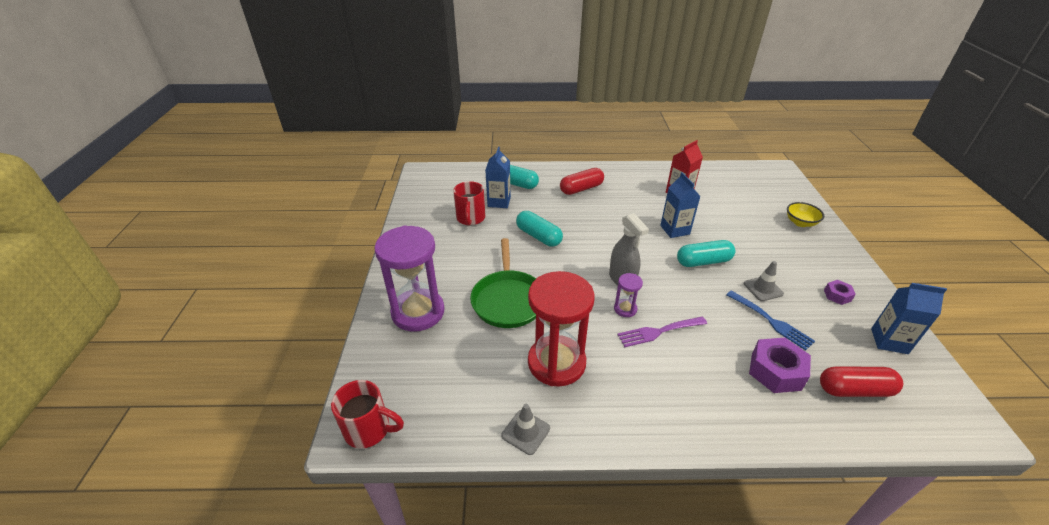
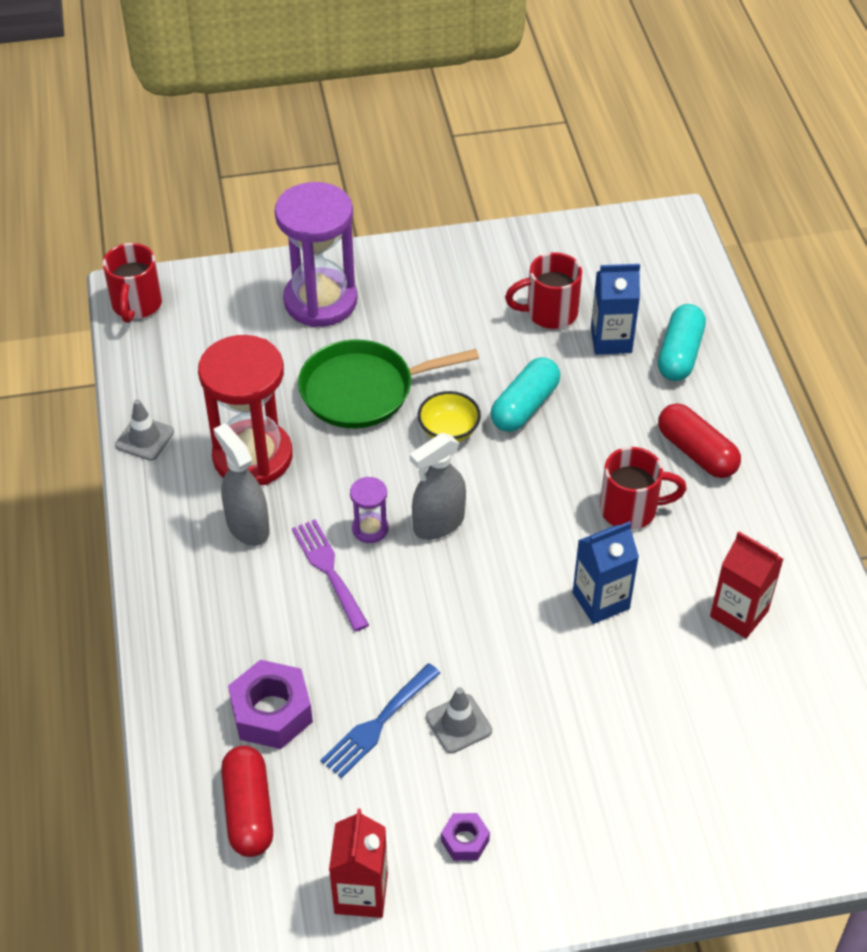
camera: 80 degrees right, 10 degrees up
(616, 212) = (630, 509): none -> red mug
(620, 371) = (247, 526): none -> grey spray bottle
(703, 262) = (514, 640): turquoise capsule -> none
(800, 223) = (693, 827): yellow bowl -> yellow bowl (449, 430)
(889, 341) = (361, 893): blue carton -> red carton

